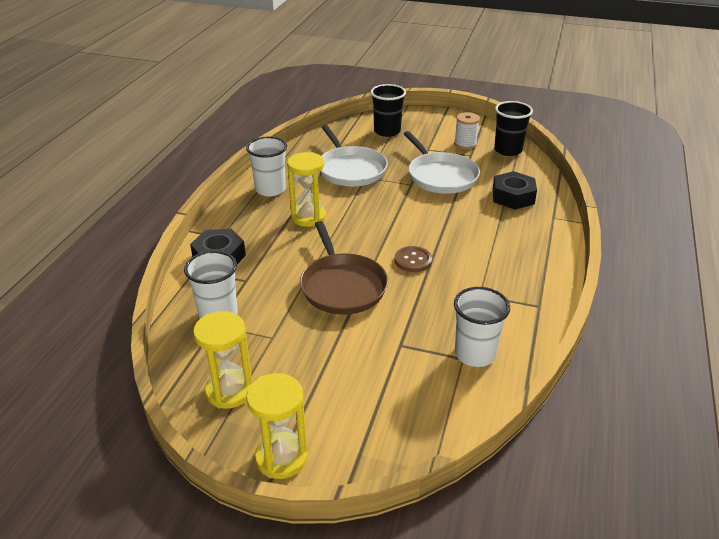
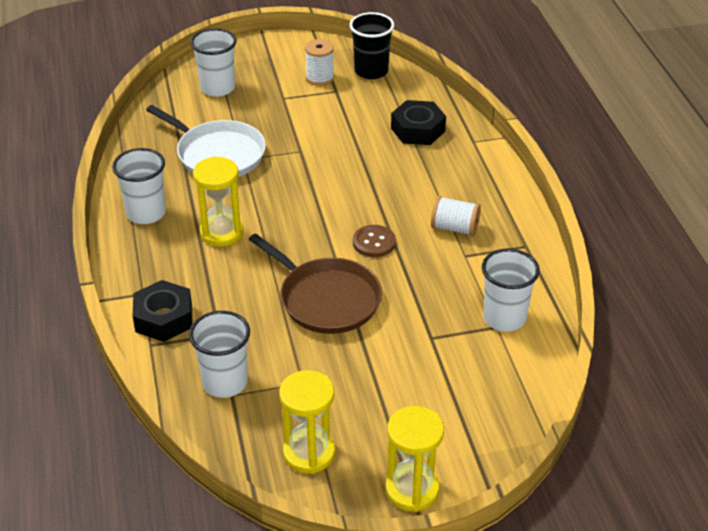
camera: 30 degrees left, 5 degrees up
(387, 131) = (217, 88): black cup -> white cup
(441, 176) = (324, 129): white pan -> none
(487, 272) = (454, 228): none -> white spool

